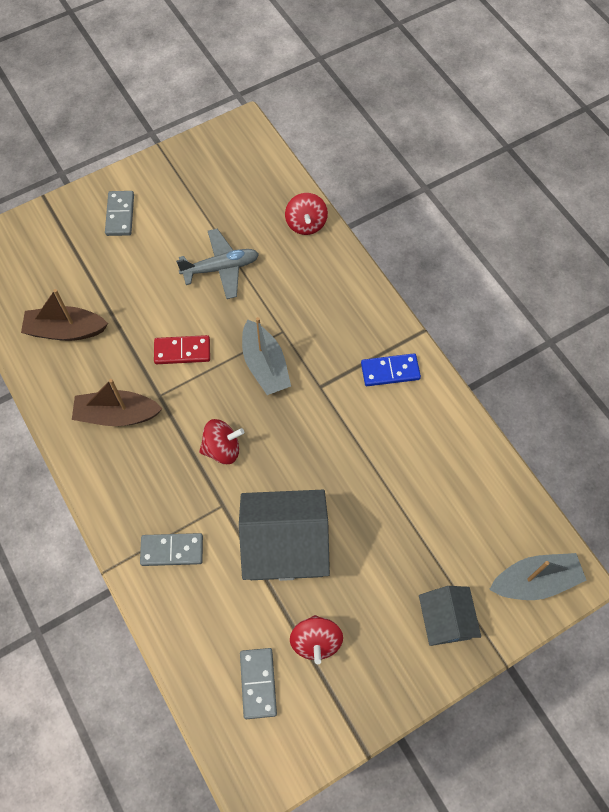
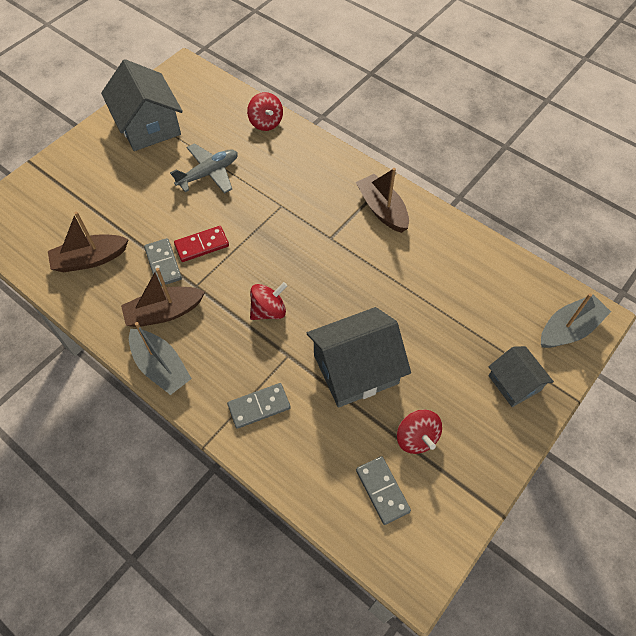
camera: 20 degrees left, 5 degrees down
(120, 215) = (104, 157): grey domino -> grey domino (163, 264)
(179, 190) = (148, 126): none -> grey house
(265, 365) = (277, 235): grey boat -> grey boat (161, 367)
(390, 371) = (382, 209): blue domino -> brown boat

